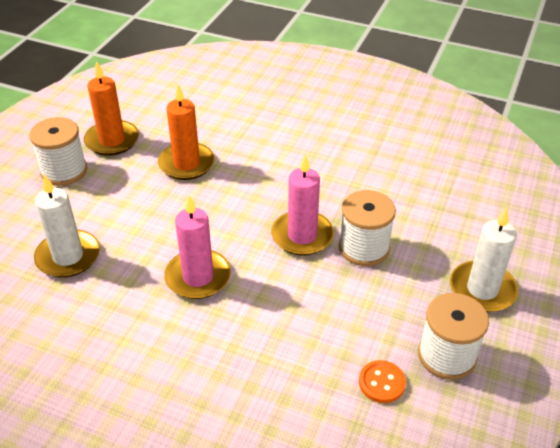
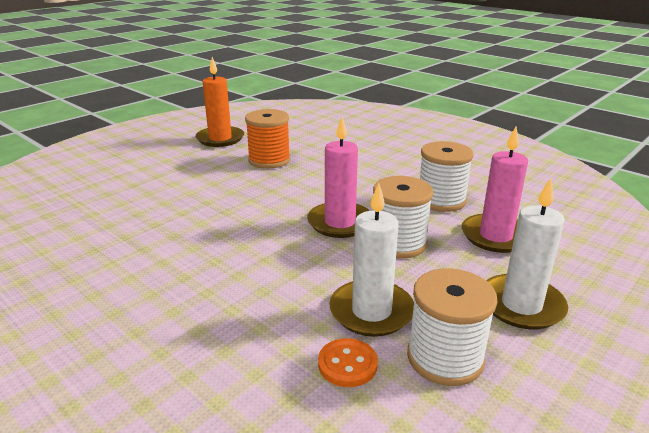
camera: 20 degrees right, 15 degrees down
(64, 171) = (167, 149): white spool -> white spool (441, 200)
(68, 256) = (120, 198): white candle -> white candle (371, 311)
(186, 164) = (269, 160): orange candle -> orange spool
(198, 277) = (218, 232): pink candle -> pink candle (495, 236)

